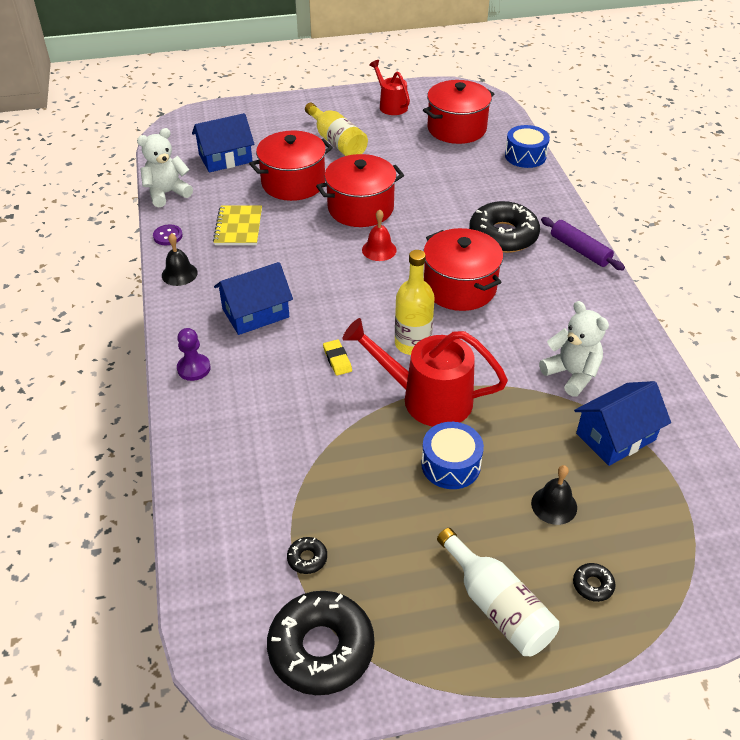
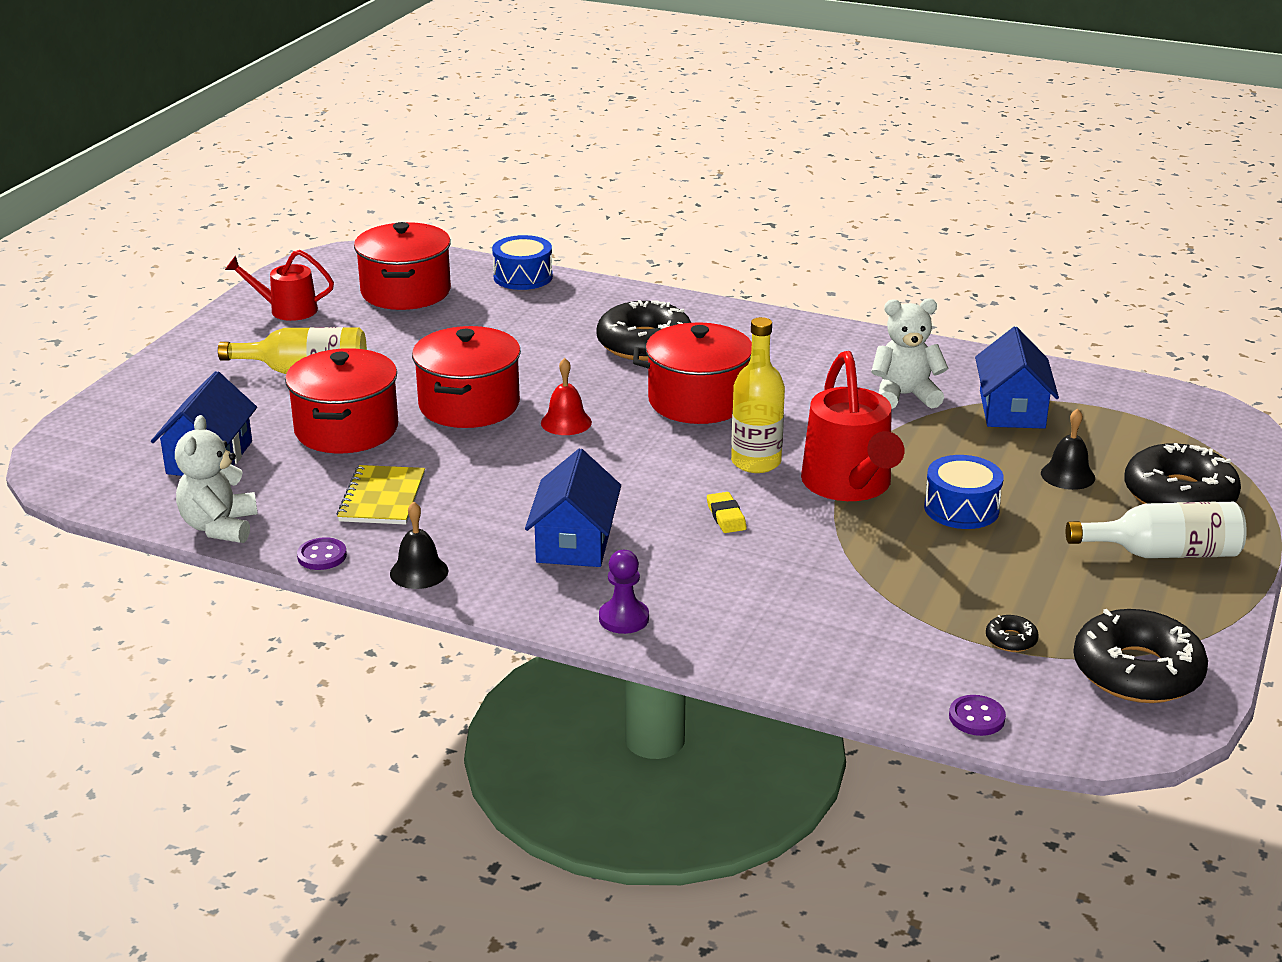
camera: 55 degrees left, 15 degrees down
(202, 576) = (976, 717): none -> purple button
(238, 227) = (382, 498): yellow notebook -> yellow notebook turned 60 degrees clockwise
(337, 359) = (726, 516): yellow eraser -> yellow eraser turned 60 degrees clockwise
(426, 398) = (850, 486): red watering can -> red watering can turned 60 degrees counterclockwise
(580, 250) = (726, 315): purple rolling pin -> none
(593, 585) = (1179, 495): black donut -> black donut, size x2.43

